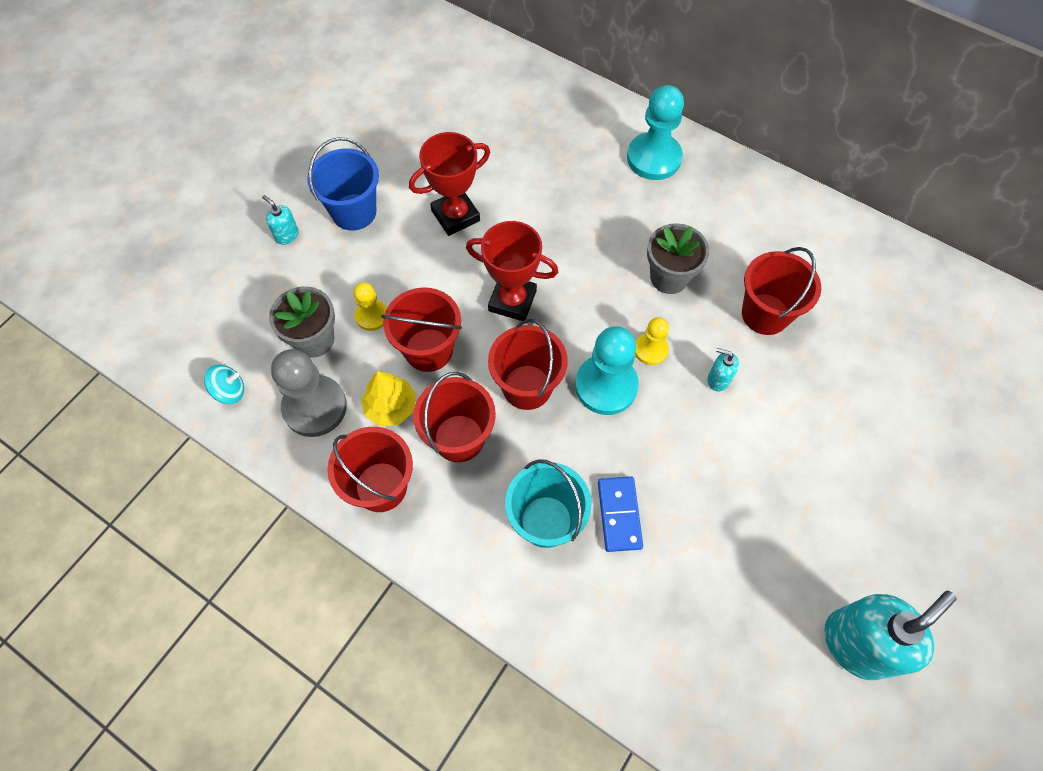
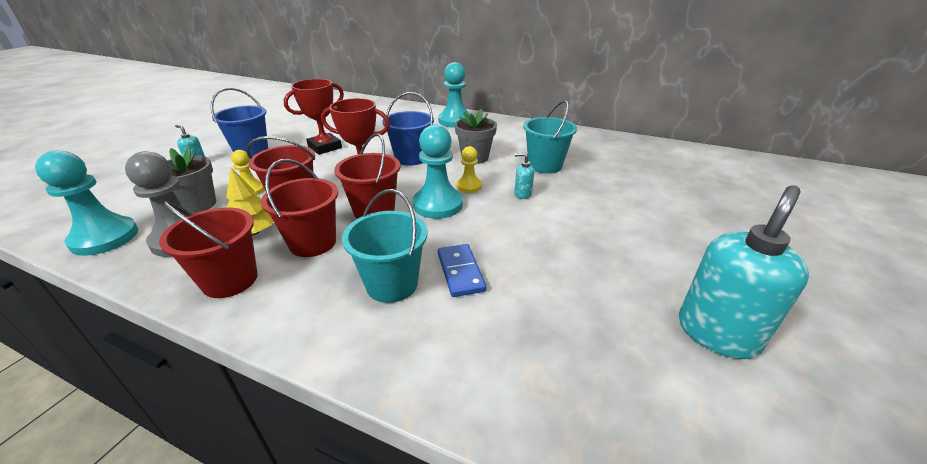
camera: 10 degrees left, 30 degrees down
(230, 391) = (105, 238): turquoise spinning top -> turquoise pawn
(578, 265) = (411, 158): none -> blue bucket
(765, 314) = (545, 165): red bucket -> turquoise bucket

